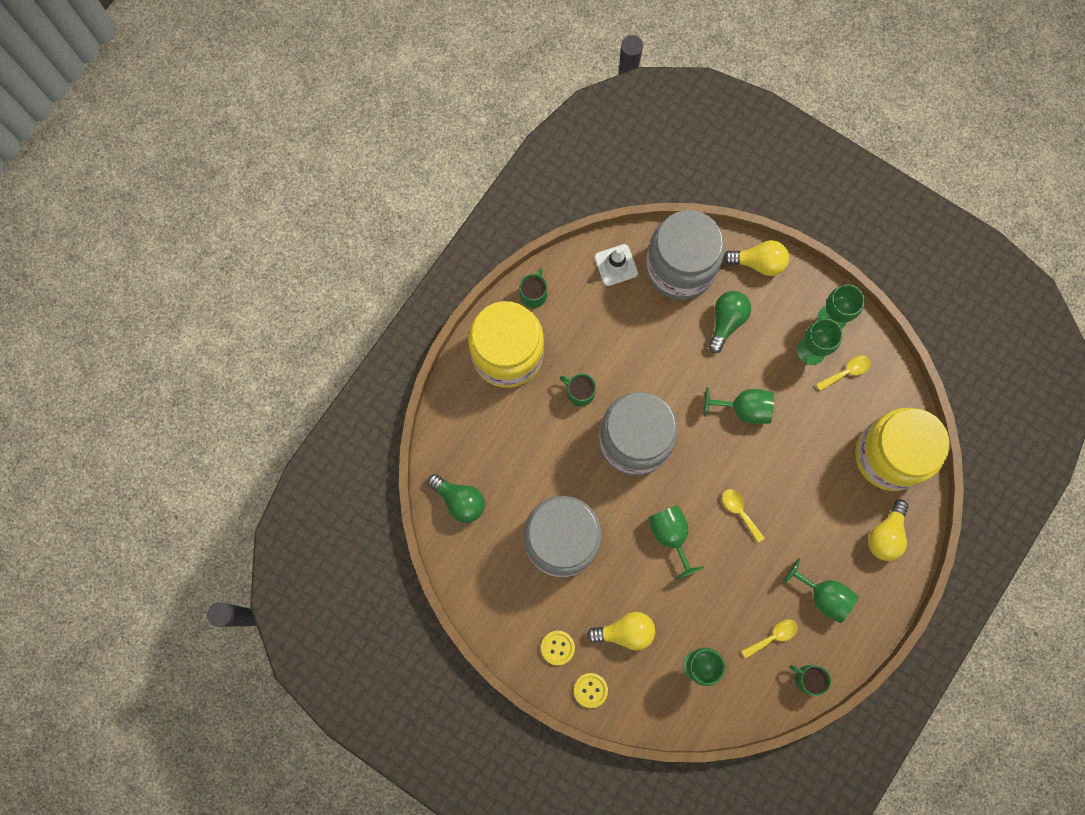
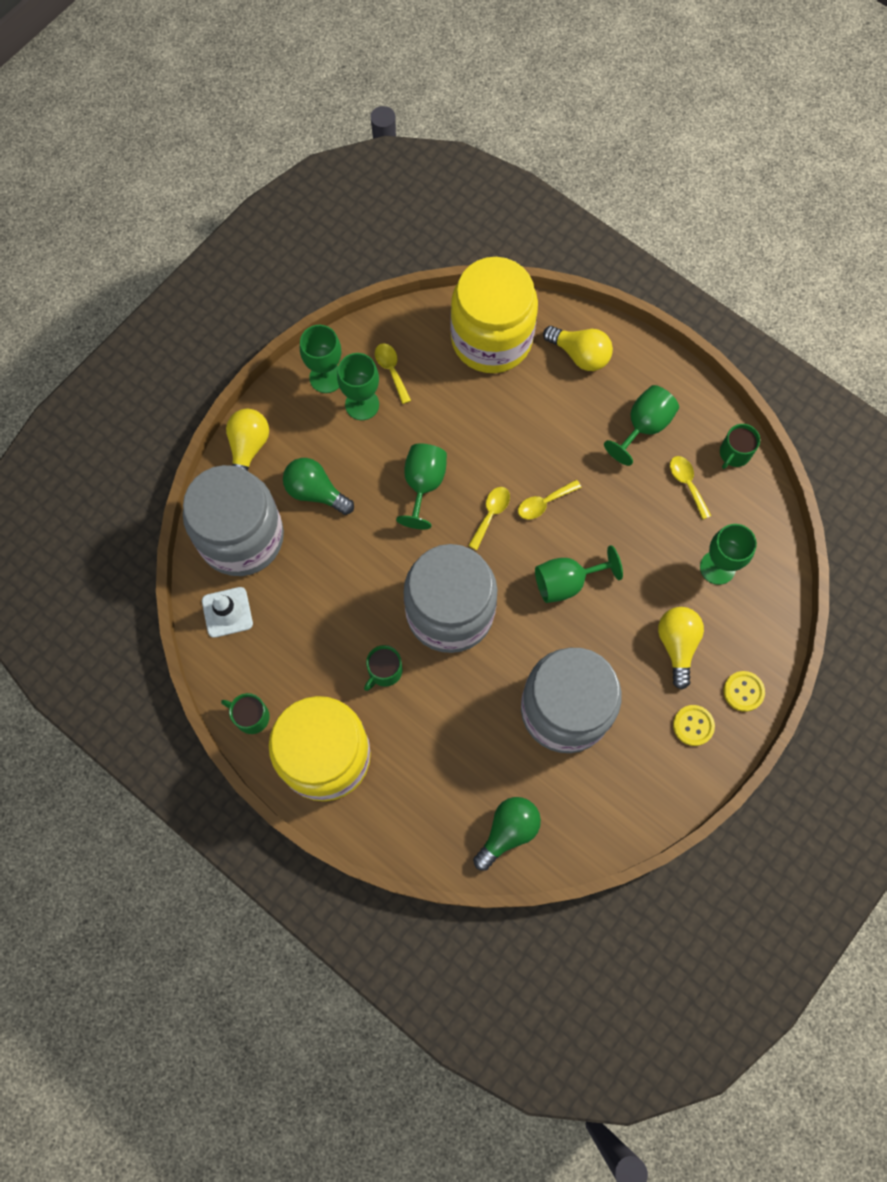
camera: 85 degrees left, 5 degrees down
(724, 467) = (491, 514): none -> yellow spoon

